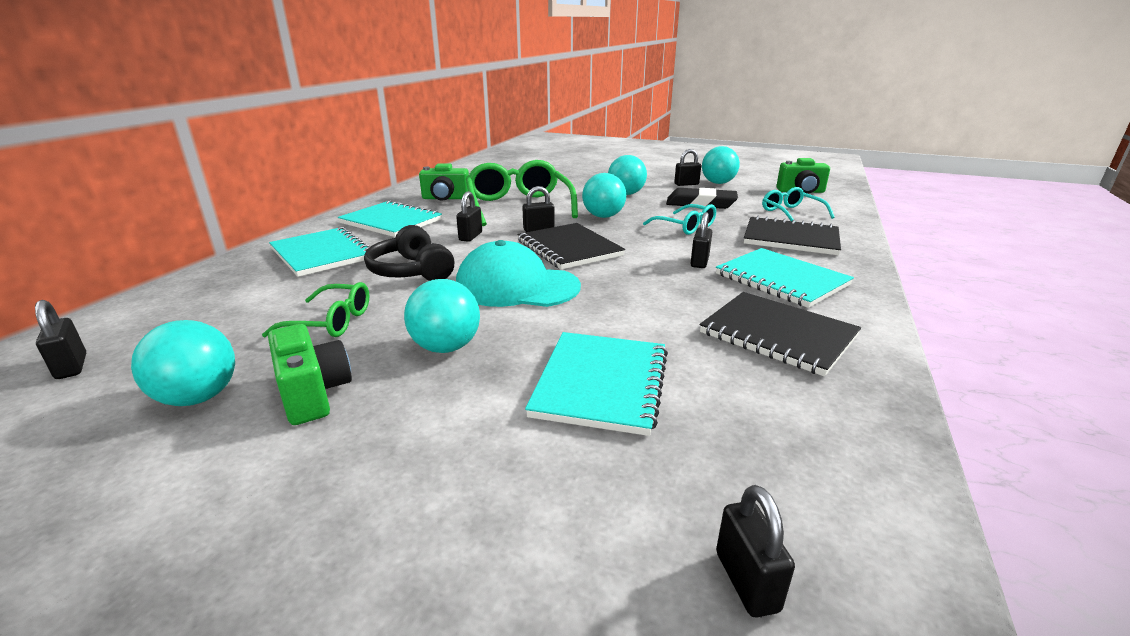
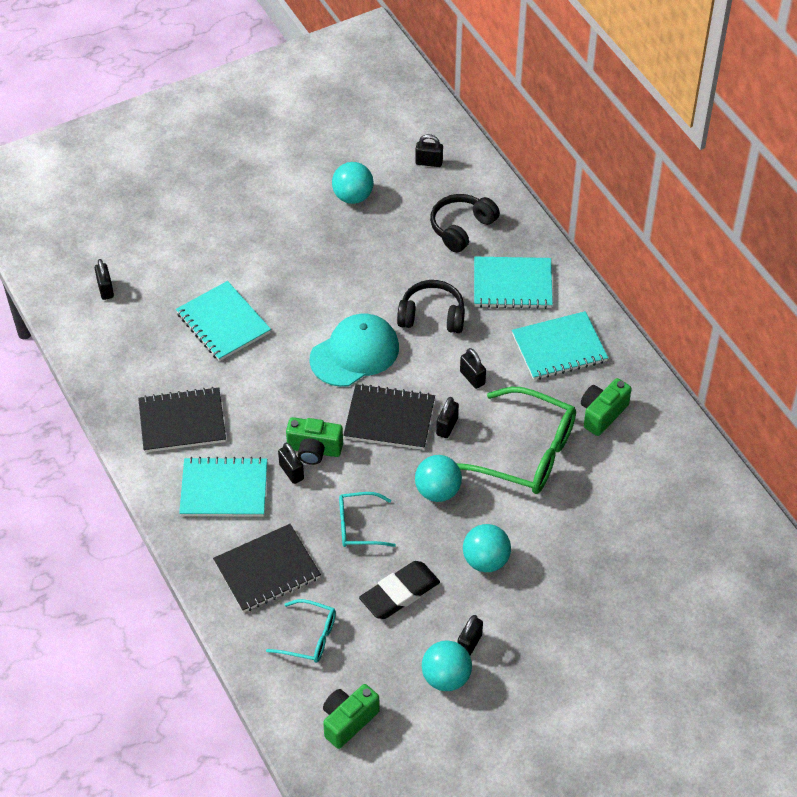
camera: 130 degrees right, 25 degrees up
(237, 300) = (462, 228): none -> black headphones
(313, 393) = (318, 230): green camera -> green camera (314, 450)
(331, 322) = (389, 256): green glasses -> none
(446, 347) = (313, 288): turquoise ball -> none
(746, 581) = (105, 289): black padlock -> black padlock turned 45 degrees clockwise

